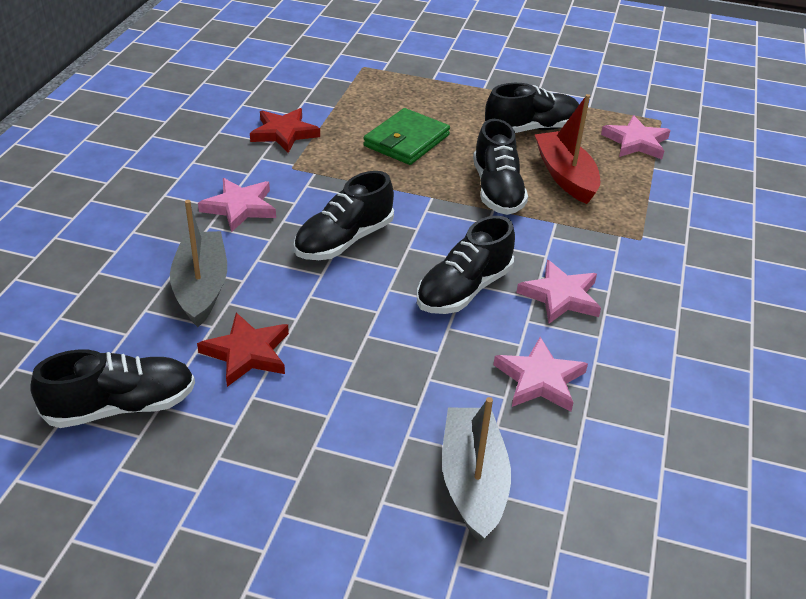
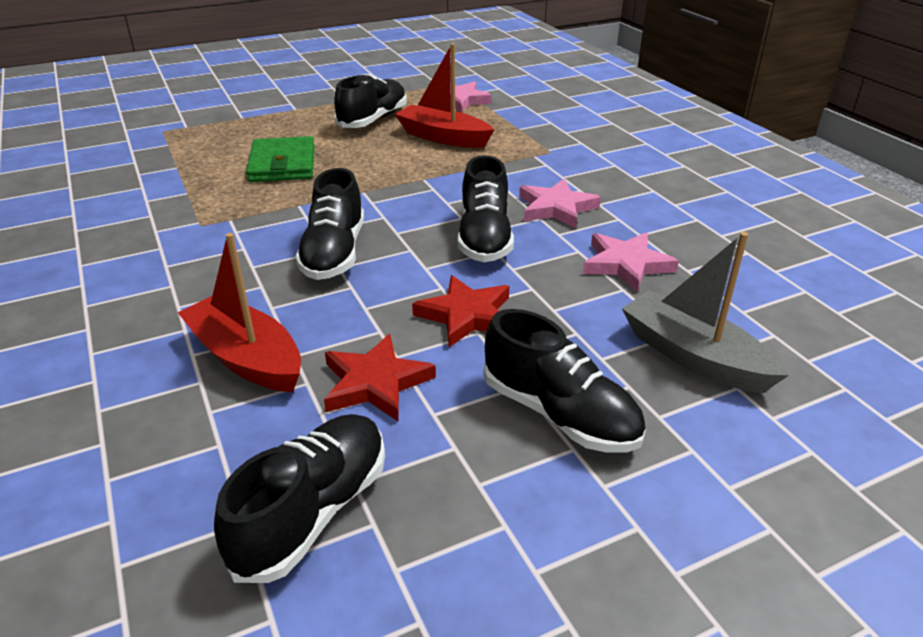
camera: 40 degrees left, 5 degrees down
(201, 287) = (246, 358): grey boat -> red boat
(240, 207) = (191, 276): pink star -> none
(284, 133) = (153, 203): red star -> red star (466, 315)
(497, 190) = (407, 166): black shoe -> black shoe (559, 414)

